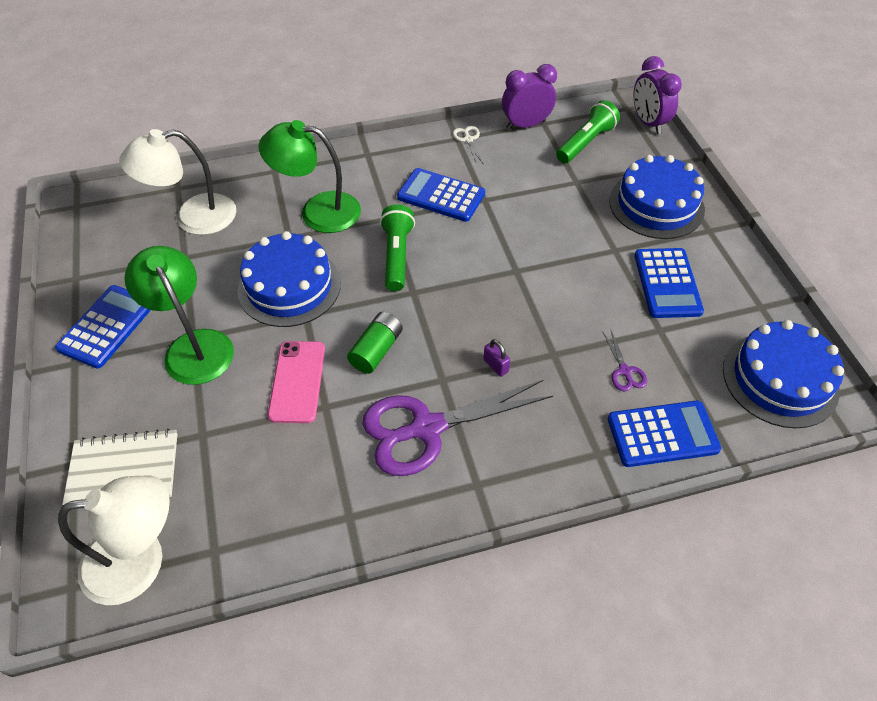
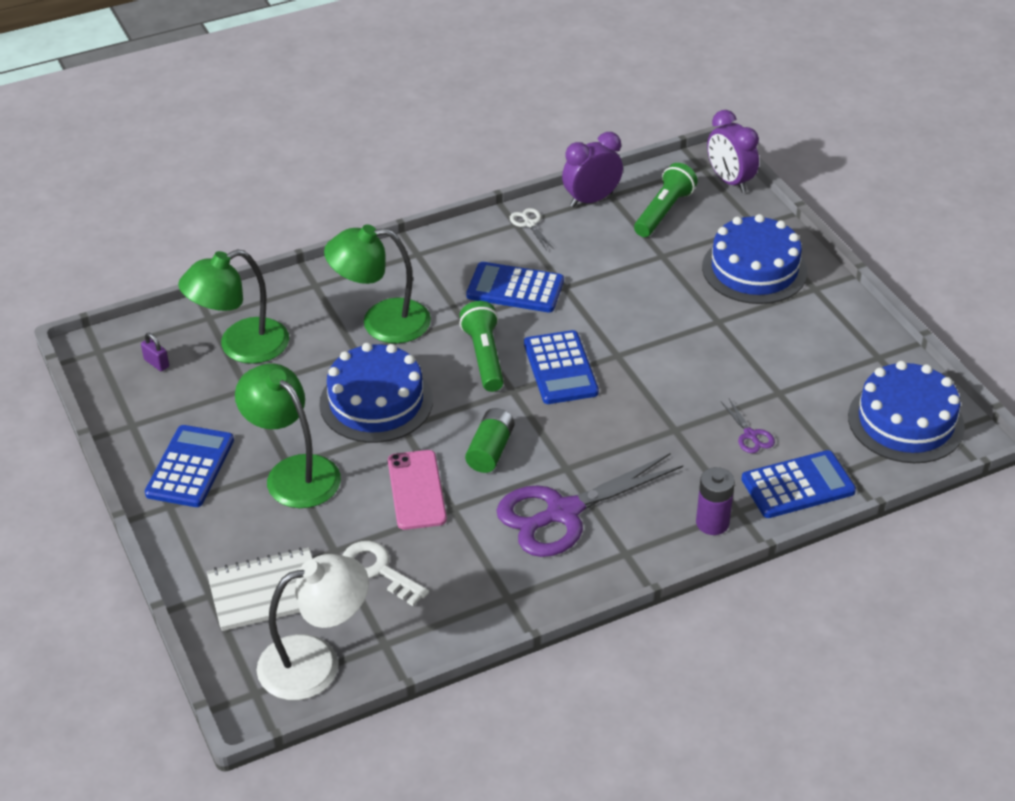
camera: 10 degrees left, 10 degrees down
(193, 218) = (241, 346): white lamp -> green lamp
(235, 464) = (378, 570): none -> white key
(495, 366) = (618, 448): purple padlock -> purple padlock (156, 363)
(569, 463) = (712, 523): none -> purple battery
(667, 283) = (779, 347): blue calculator -> blue calculator (560, 368)

